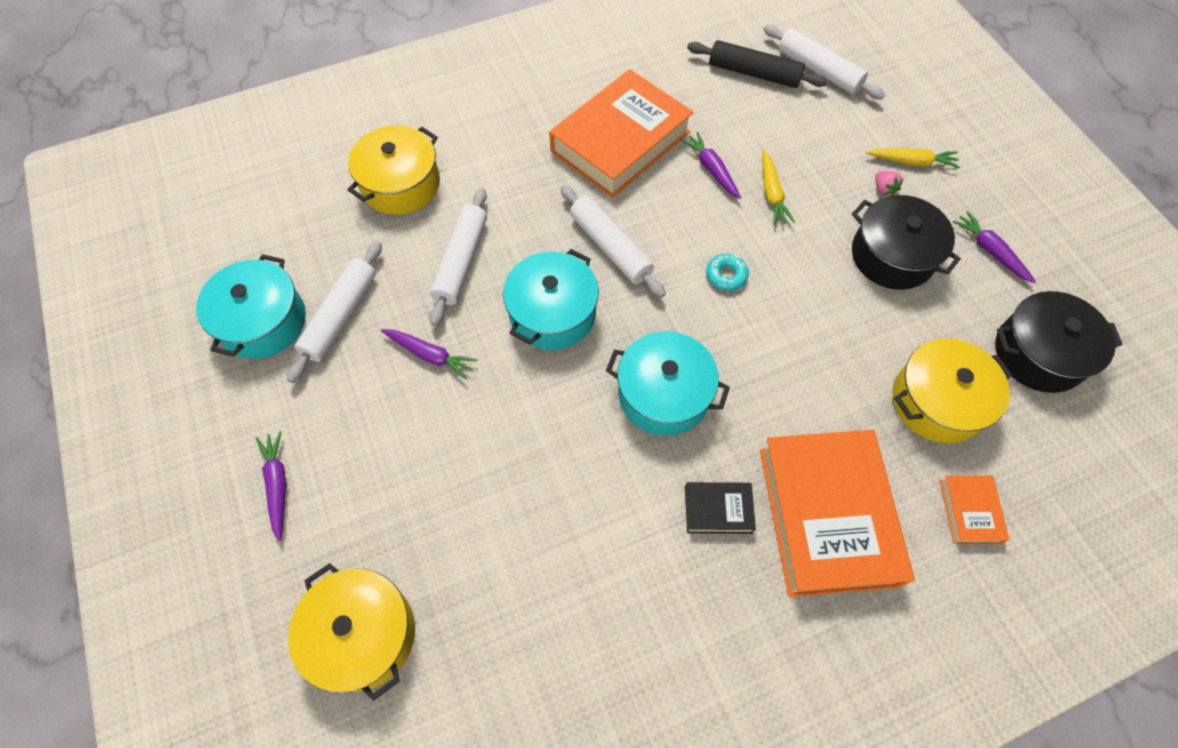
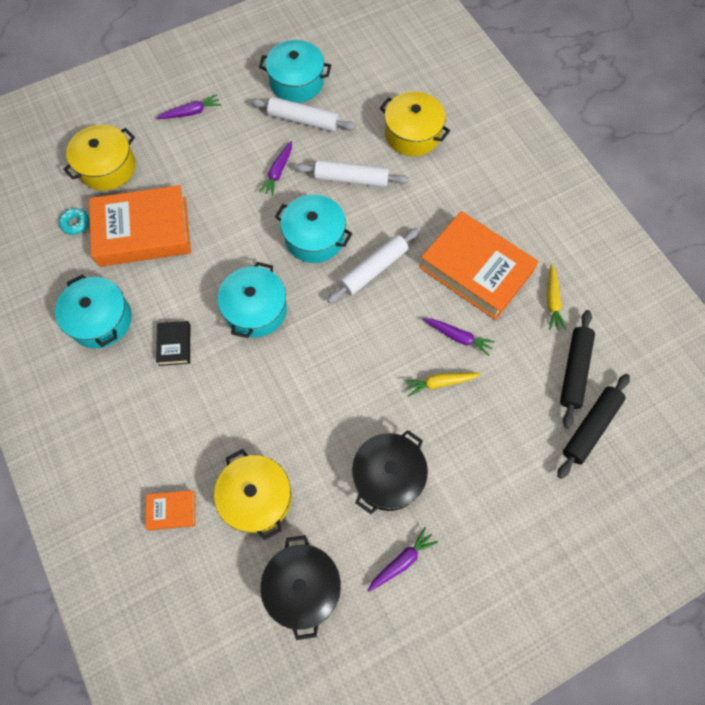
camera: 85 degrees right, 5 degrees up
(671, 631) = (101, 320): none -> turquoise pot
(711, 169) = (458, 337): purple carrot -> purple carrot turned 60 degrees clockwise
(726, 275) = (356, 349): turquoise donut -> turquoise donut (75, 223)
(818, 70) = (590, 427): white rolling pin -> black rolling pin
(827, 515) = (170, 413): orange book -> orange book (143, 231)
(883, 189) = (457, 475): pink strawberry -> none
(911, 162) = (492, 503): yellow carrot -> yellow carrot (552, 301)

